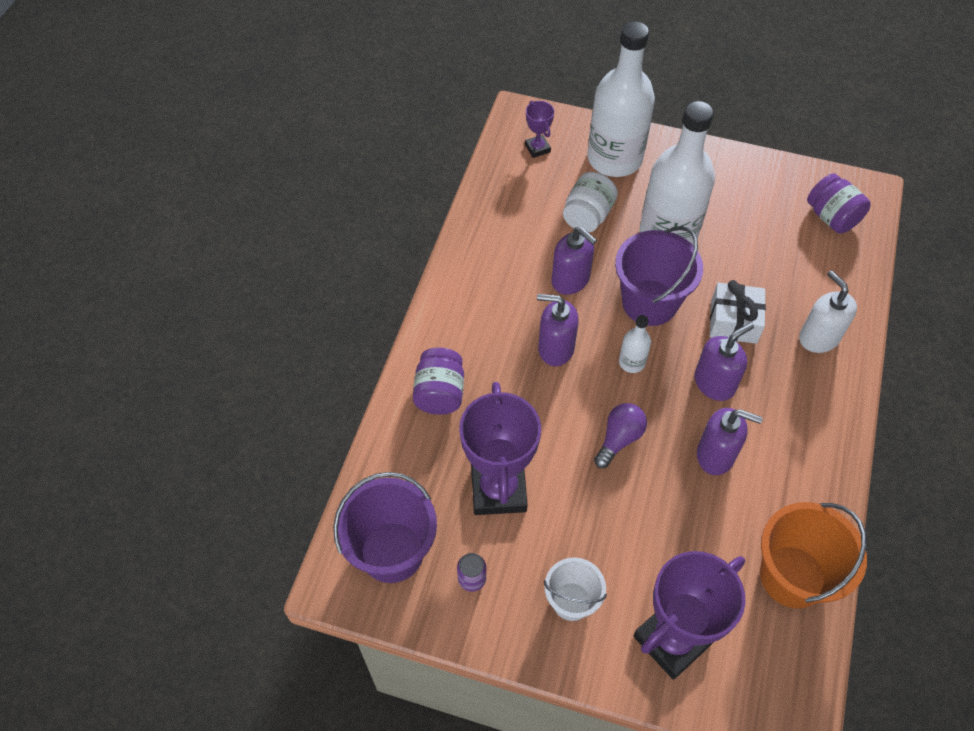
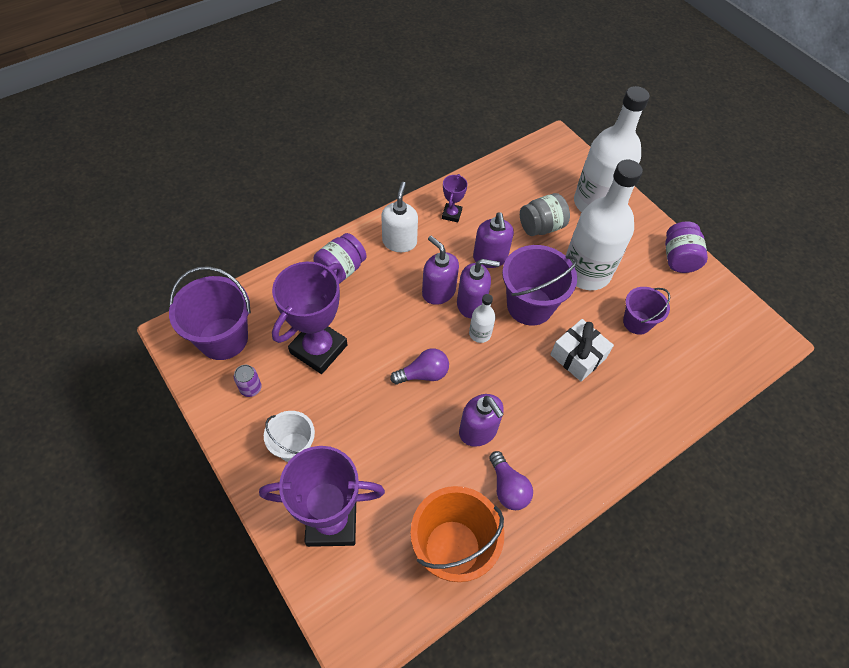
camera: 35 degrees right, 0 degrees up
(537, 148) = (548, 167): purple trophy -> purple trophy (451, 214)
(587, 216) = (541, 227): white jar -> grey jar
(714, 383) = (524, 385): purple soap dispenser -> purple soap dispenser (471, 304)
(752, 253) = (637, 322): none -> purple bucket
(786, 486) = (508, 488): none -> purple light bulb
(818, 337) = (632, 409): white soap dispenser -> white soap dispenser (399, 242)
(831, 217) = (725, 337): purple jar -> purple jar (678, 258)

